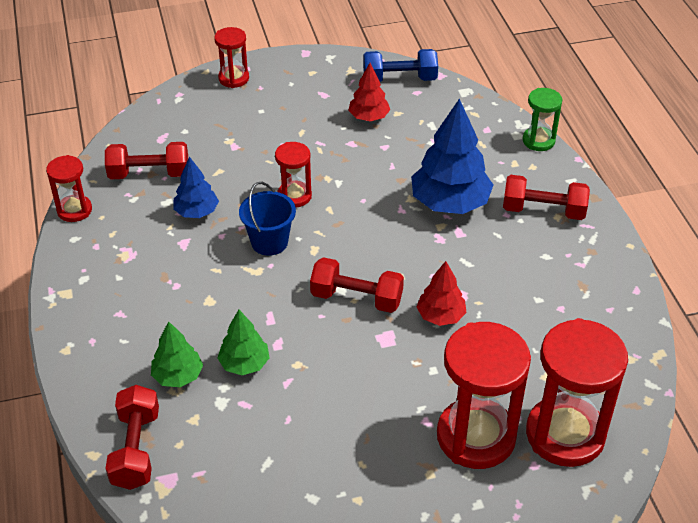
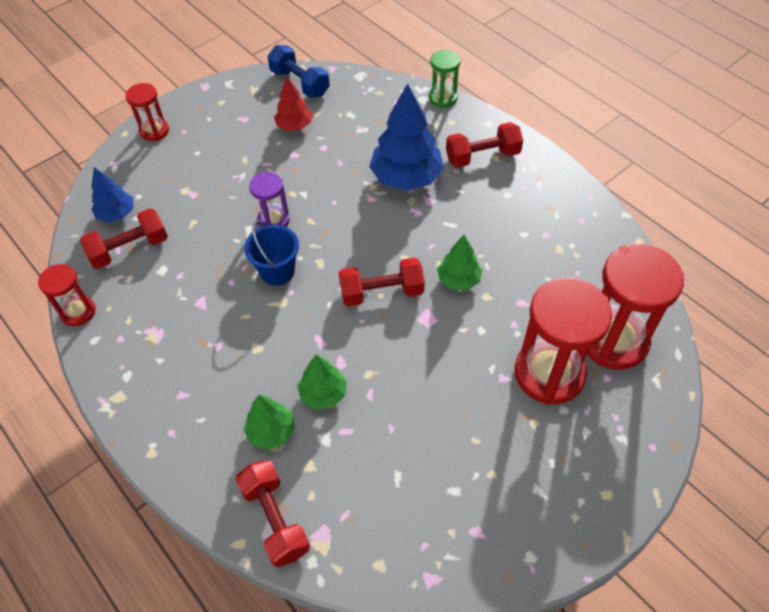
camera: 25 degrees left, 10 degrees up
(196, 212) = (195, 268): blue tree -> blue tree (116, 214)
(294, 196) = (273, 220): red hourglass -> purple hourglass
(399, 79) = (300, 83): blue dumbbell -> blue dumbbell turned 75 degrees clockwise
(440, 316) = (458, 280): red tree -> green tree

